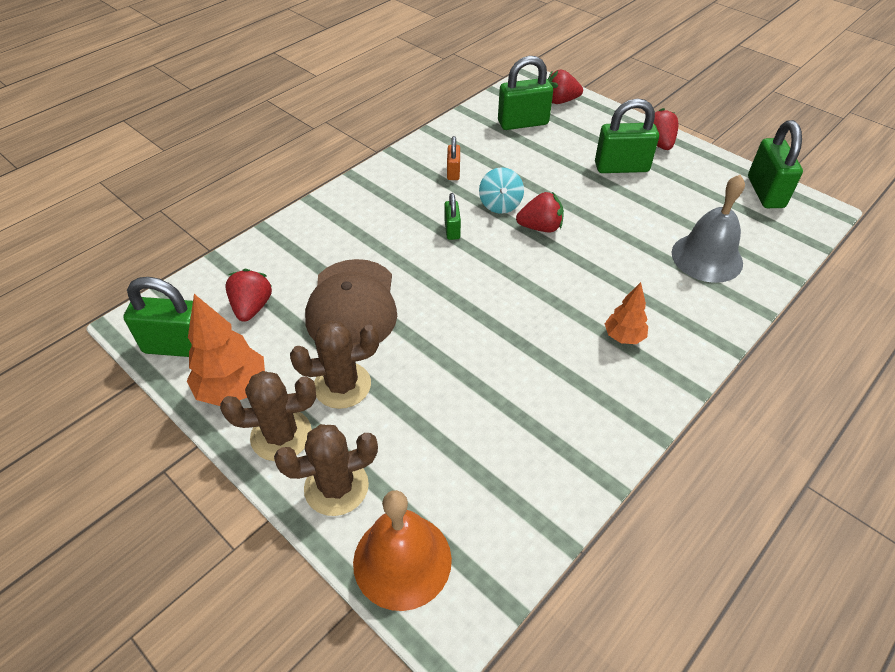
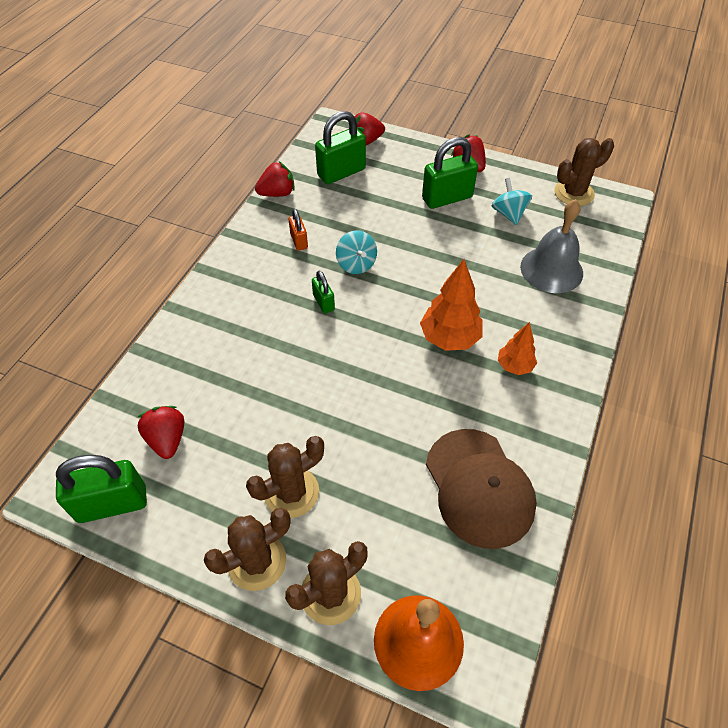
camera: 20 degrees left, 5 degrees up
(233, 389) = (188, 530): orange tree -> orange tree (449, 338)
(352, 305) = (264, 407): brown cap -> brown cap (479, 487)
(540, 227) = (401, 278): red strawberry -> red strawberry (277, 193)
(682, 195) = (508, 214): none -> turquoise spinning top
(765, 192) = (574, 193): green padlock -> brown cactus

